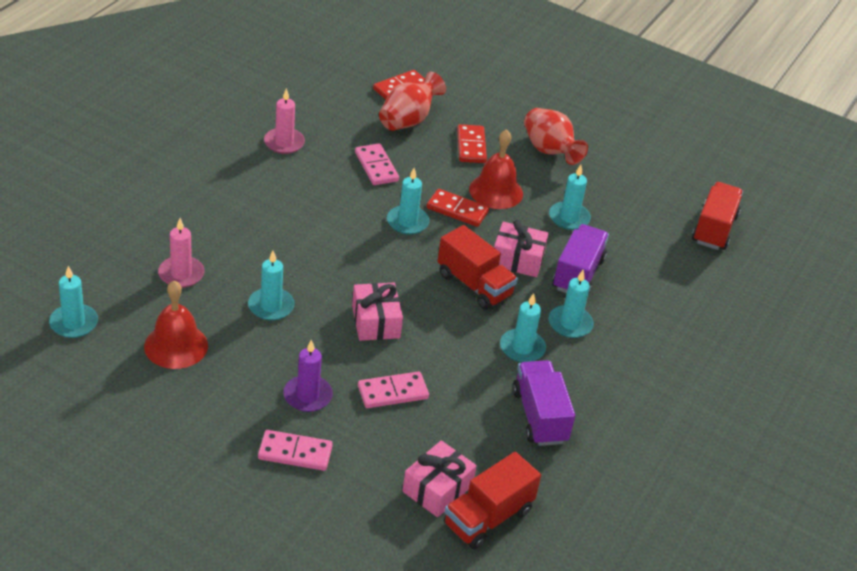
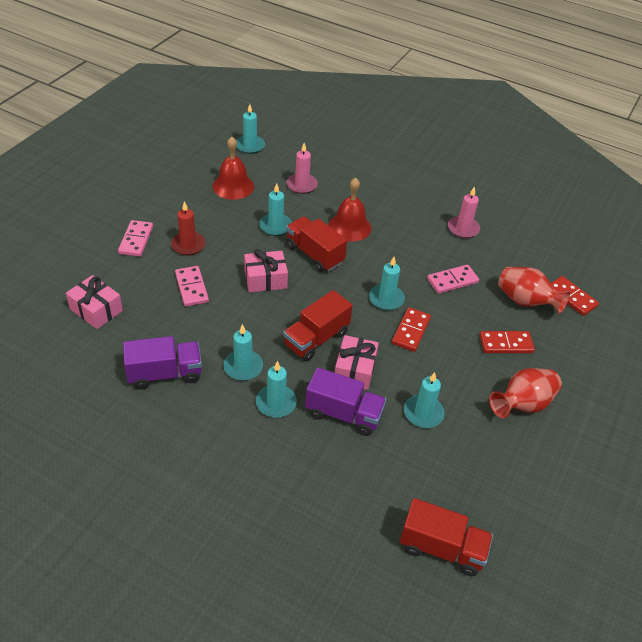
camera: 90 degrees right, 5 degrees up
(307, 396) = (188, 245): purple candle -> red candle
(487, 517) = (65, 336): red truck -> red truck (314, 254)
(496, 191) = (445, 359): red bell -> red bell (349, 227)

